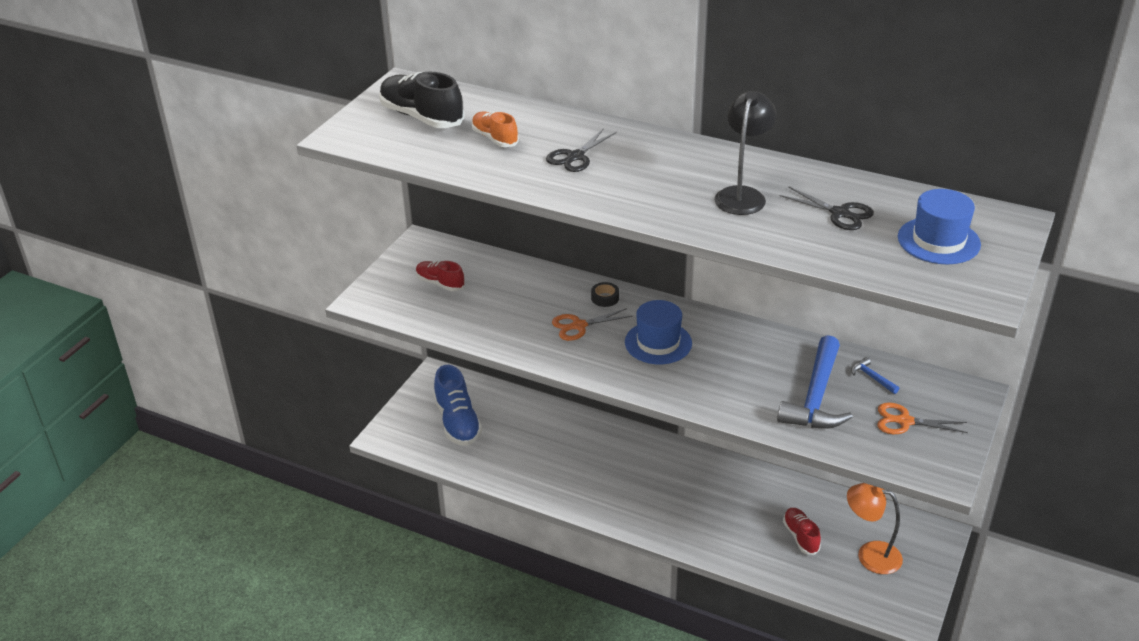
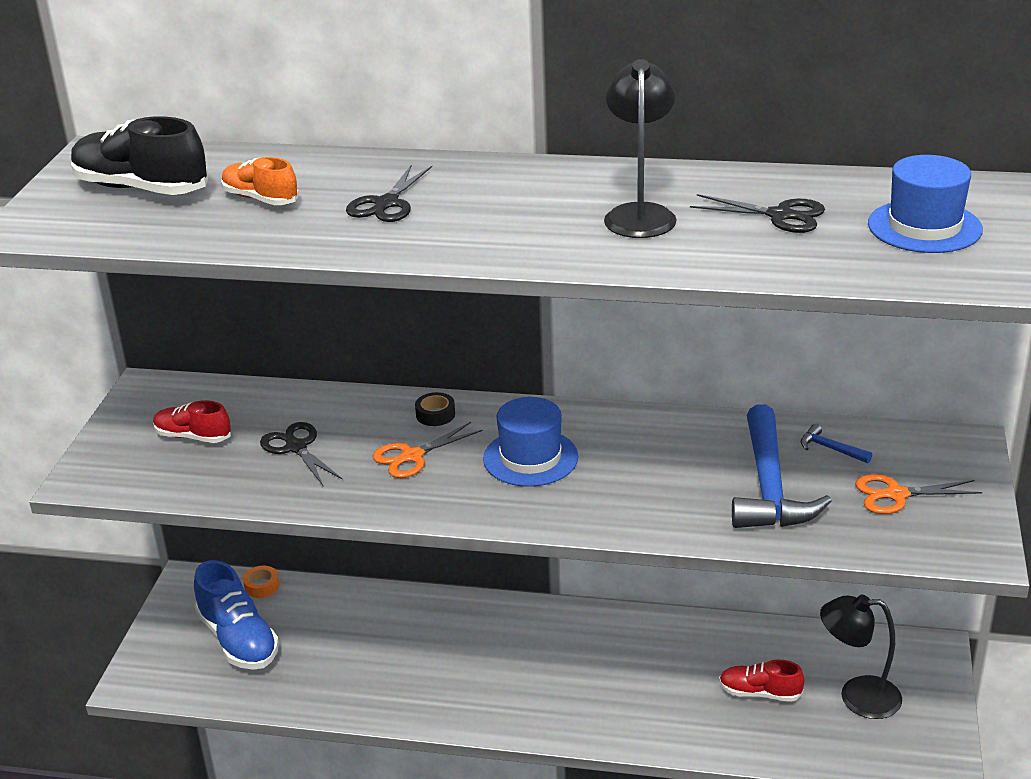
camera: 15 degrees left, 5 degrees down
(483, 388) = (262, 586): none -> orange tape
(504, 304) = (296, 447): none -> black scissors
(800, 536) = (760, 693): red shoe -> red shoe turned 45 degrees counterclockwise
(870, 555) = (857, 697): orange lamp -> black lamp

